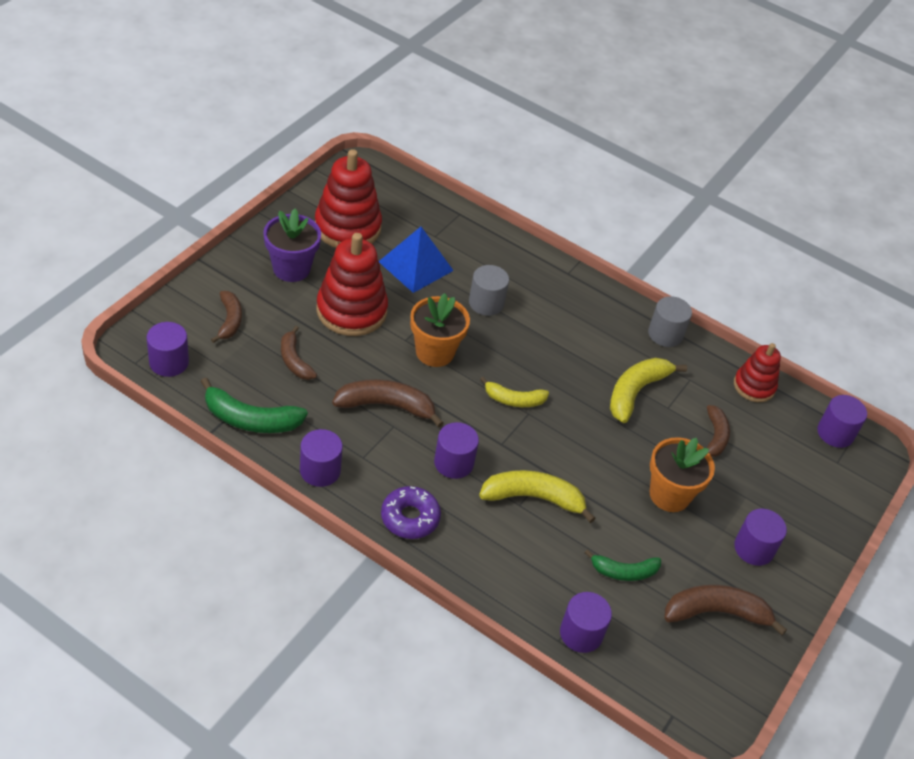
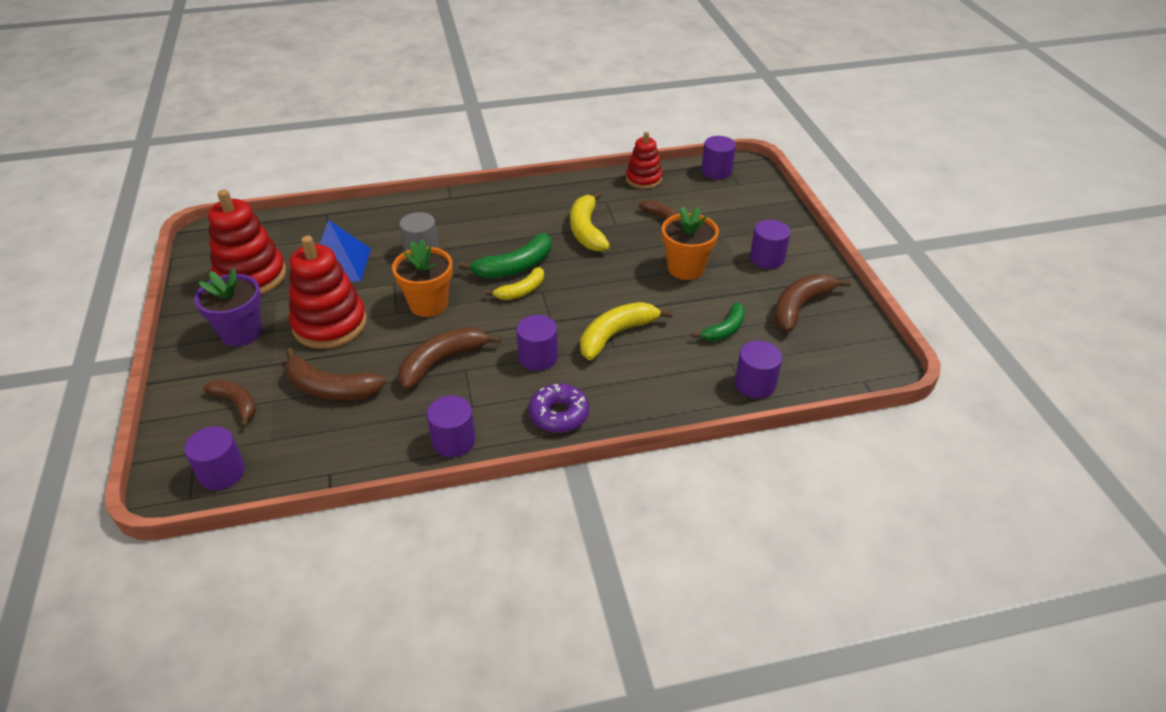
camera: 40 degrees left, 5 degrees down
(250, 419) = (350, 454): green banana -> green banana (515, 267)
(294, 360) = (330, 388): brown banana -> brown banana, size x1.55
(665, 334) = (557, 188): grey cylinder -> none

